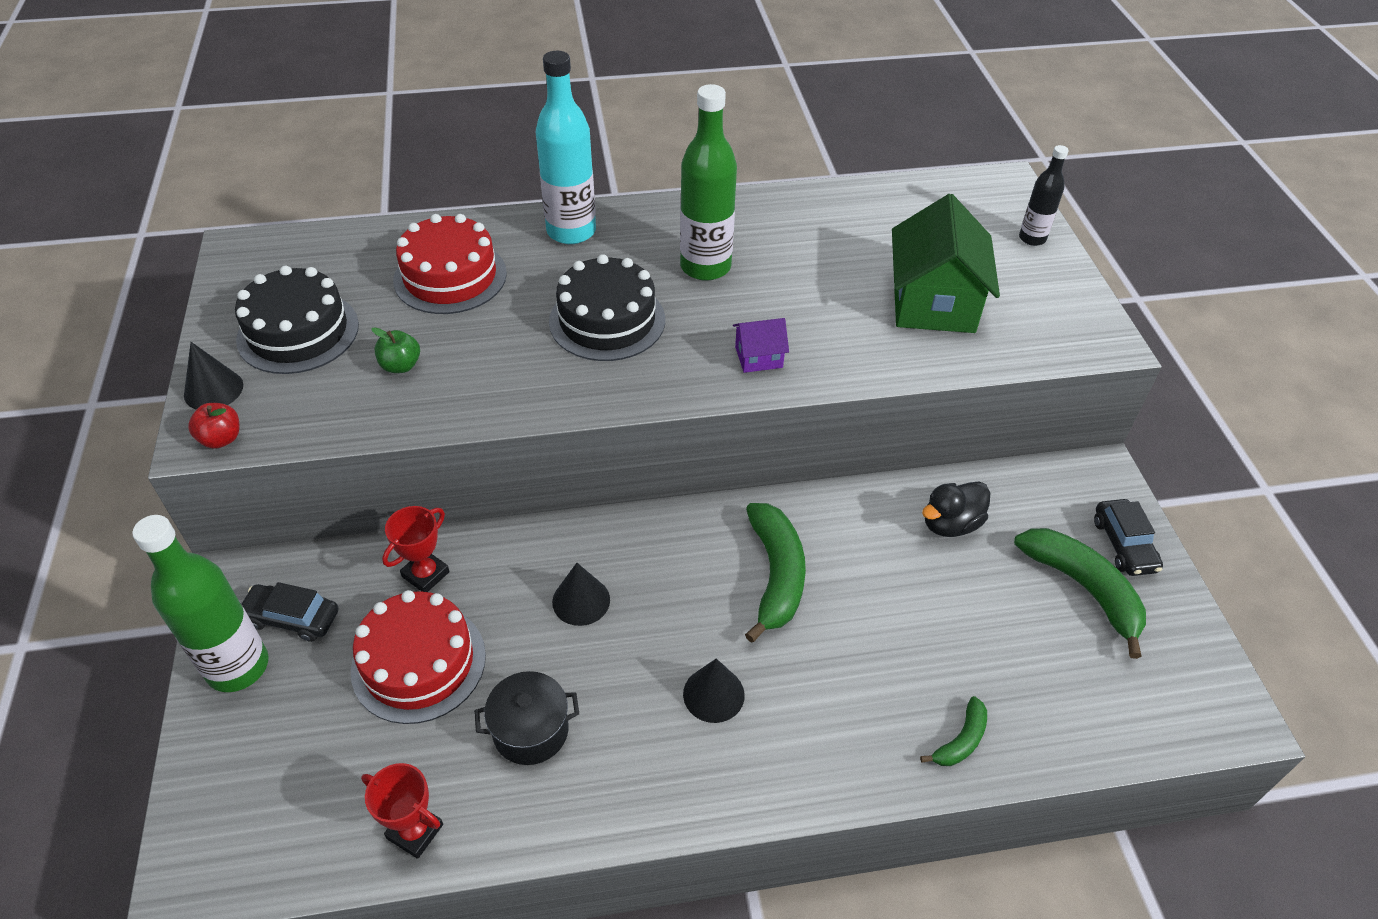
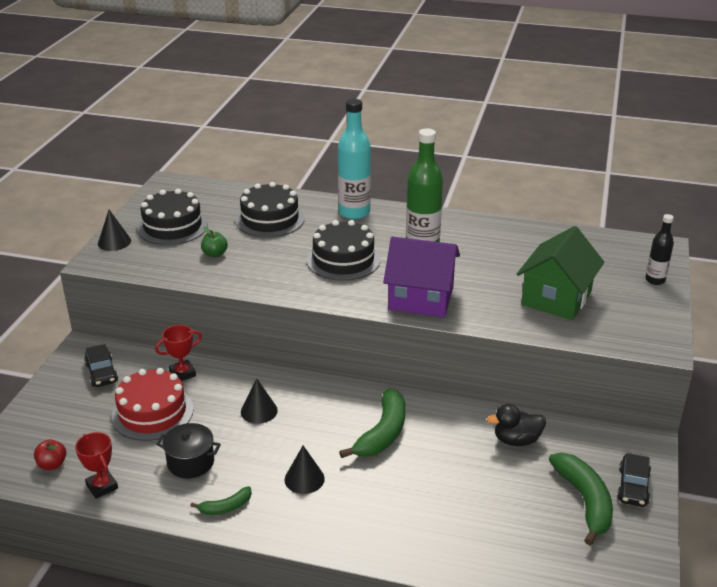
camera: 25 degrees right, 15 degrees down
(221, 439) = (104, 264): red apple -> red apple (52, 464)
(238, 667) = (62, 386): green bottle -> none
(292, 618) = (102, 373): black car -> black car turned 150 degrees counterclockwise
(450, 277) = (270, 219): red cake -> black cake
(758, 357) = (421, 298): purple house -> purple house, size x2.15
(960, 740) = (440, 551): green banana -> green banana (226, 507)

